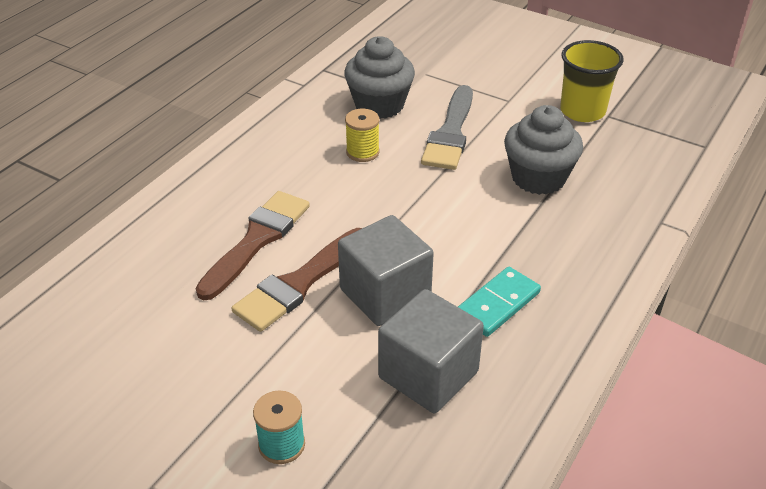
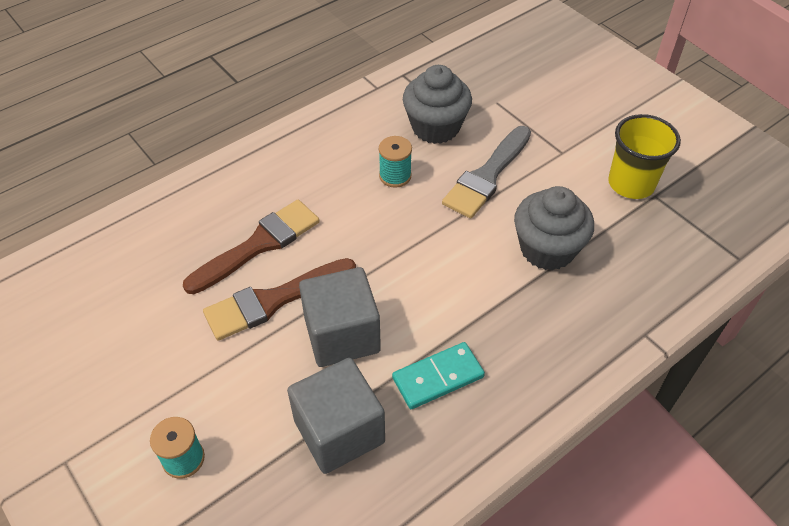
camera: 20 degrees right, 10 degrees up
(362, 152) = (395, 176): yellow spool -> turquoise spool

